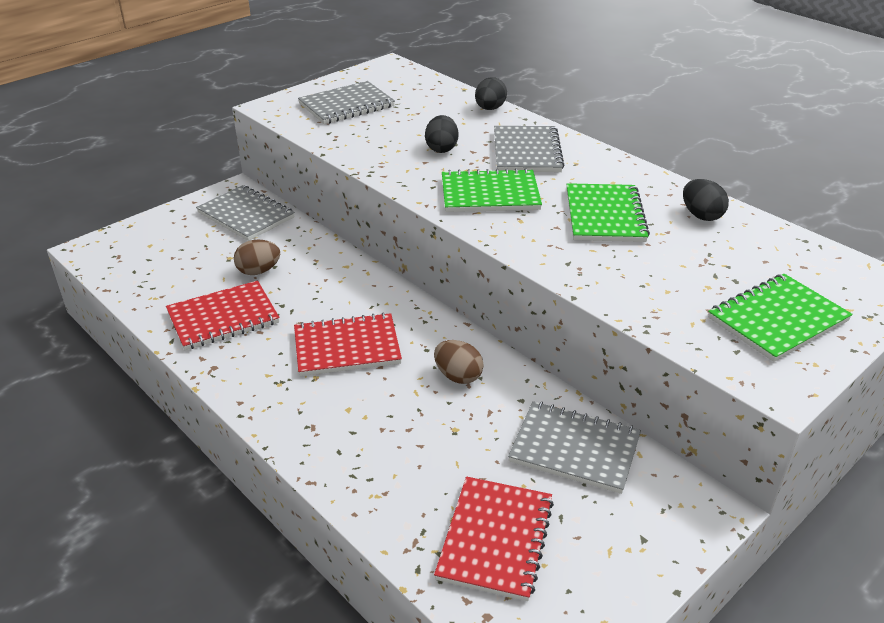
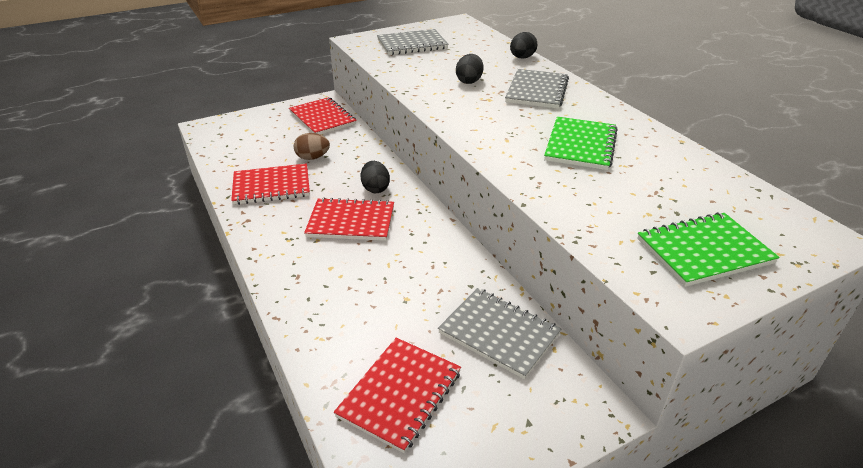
camera: 15 degrees right, 0 degrees up
(246, 215) = (322, 118): grey notebook -> red notebook
(458, 376) = (427, 258): brown egg -> none
(490, 194) = (491, 118): green notebook -> none
(701, 215) = (667, 156): black egg -> black egg (375, 188)

